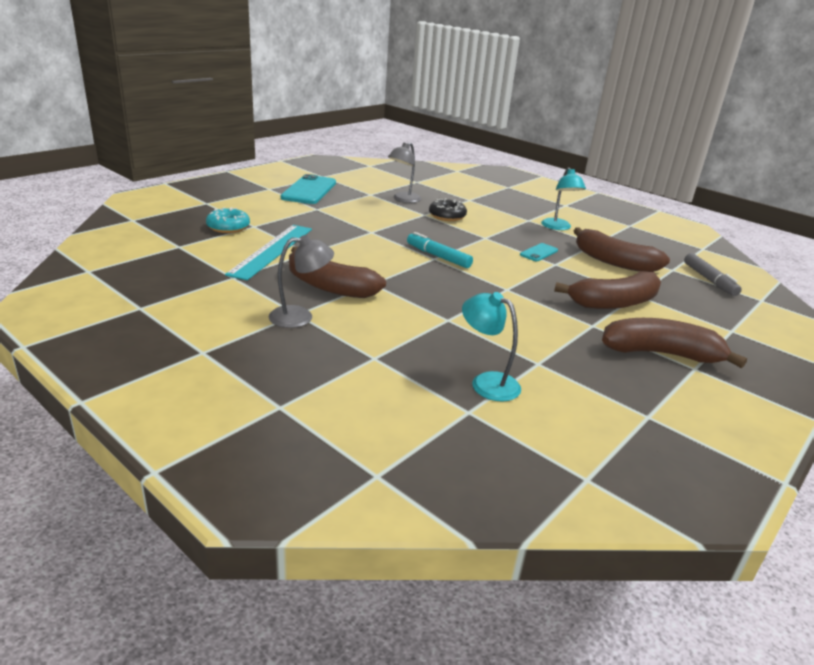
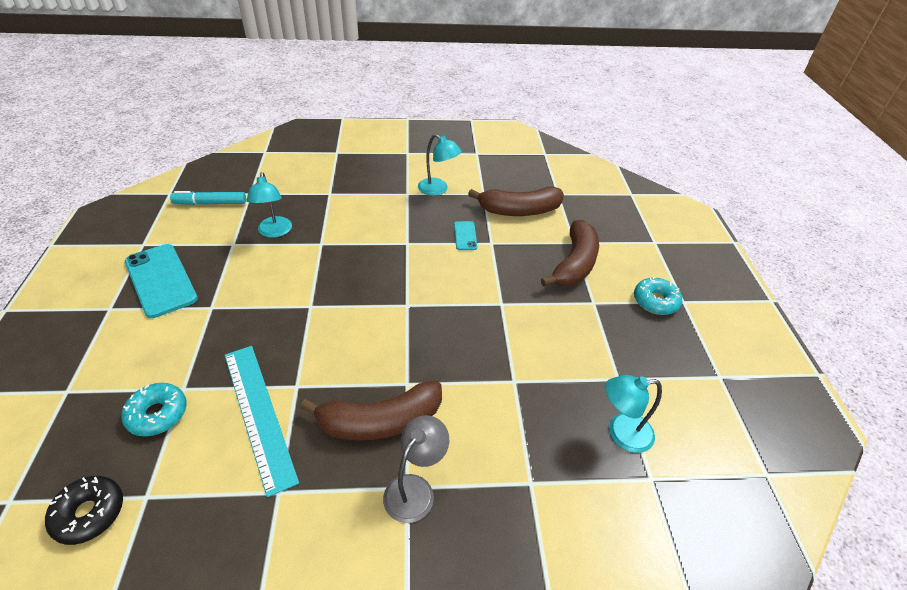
camera: 45 degrees left, 15 degrees up
(403, 199) = (274, 232): grey lamp -> turquoise lamp
(438, 256) = (407, 299): turquoise marker -> turquoise marker (210, 203)
(447, 216) = (342, 232): black donut -> black donut (89, 513)
(661, 354) = (655, 301): brown banana -> turquoise donut
(709, 280) = (587, 191): grey marker -> none

